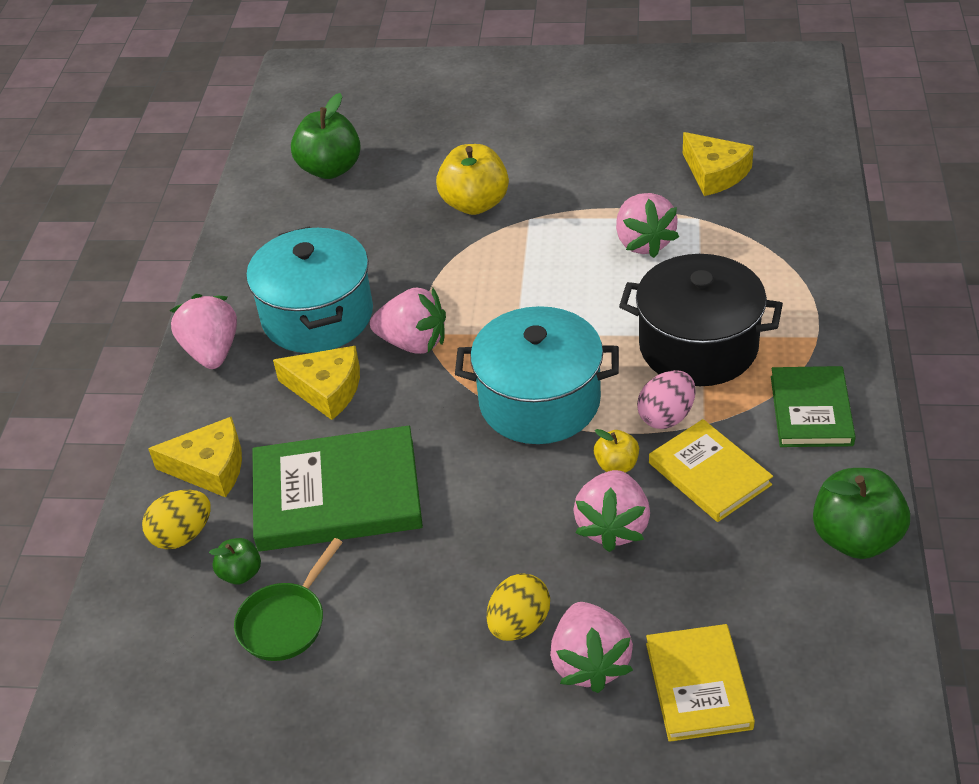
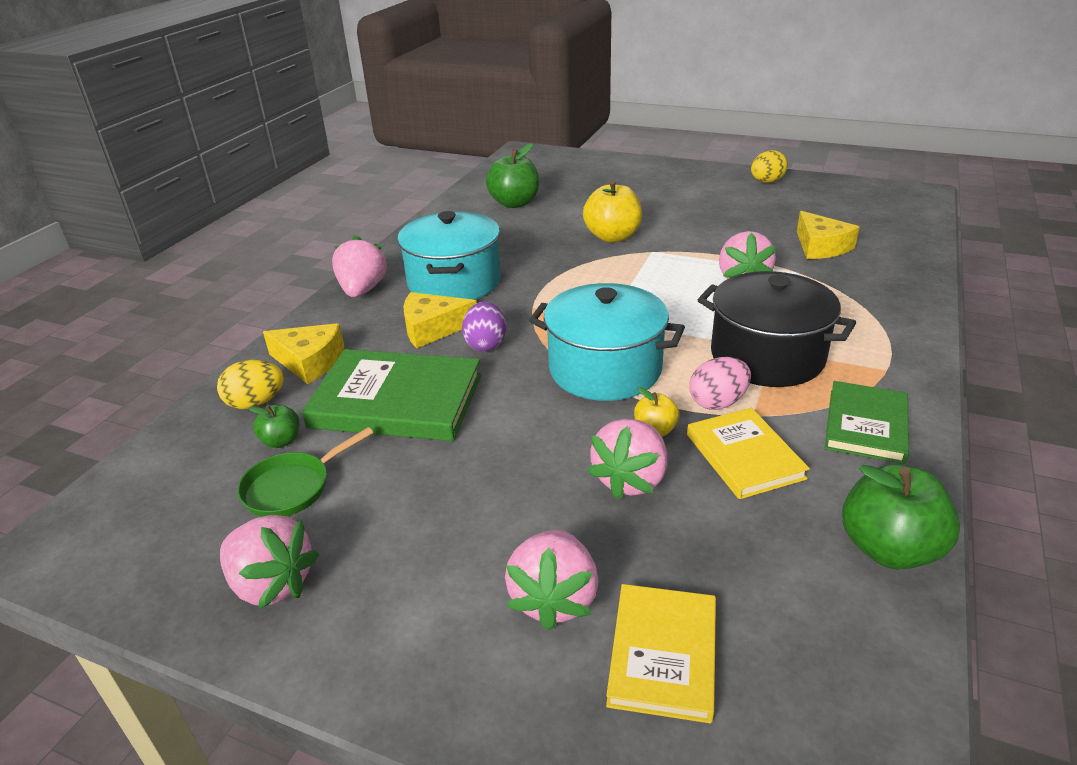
camera: 15 degrees right, 10 degrees down
(326, 389) = (432, 328): yellow cheese -> yellow cheese turned 135 degrees clockwise
(397, 398) = (486, 344): none -> purple egg
(413, 343) = (519, 311): pink strawberry -> pink strawberry (272, 584)
(519, 624) = (500, 543): yellow egg -> yellow egg (766, 182)

